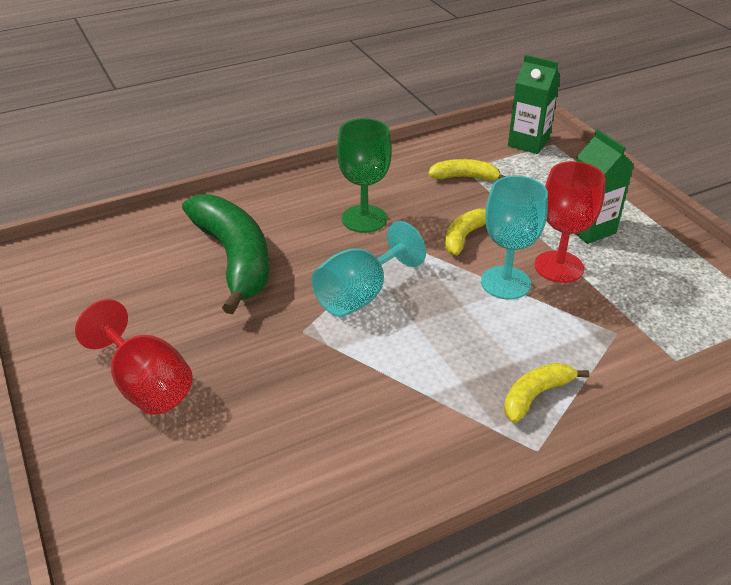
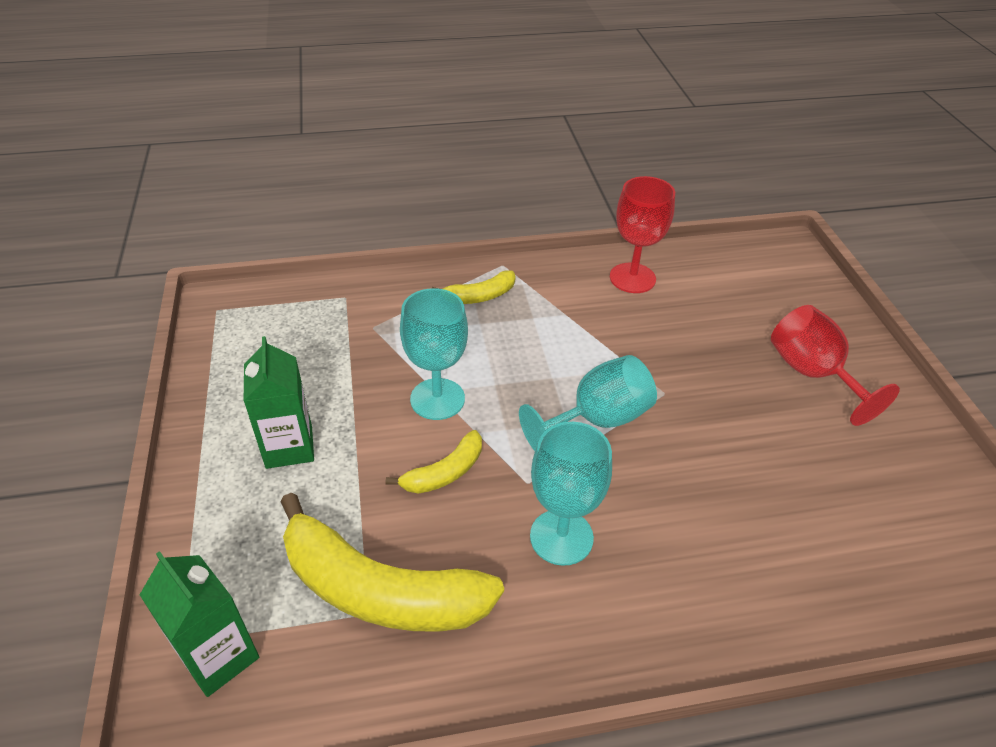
camera: 165 degrees left, 5 degrees up
(234, 258) = (741, 507): green banana -> none
(364, 219) = (561, 537): green goblet -> turquoise goblet
(465, 177) = (380, 590): yellow banana -> yellow banana, size x2.04
(559, 267) = (368, 404): red goblet -> red goblet (632, 278)

